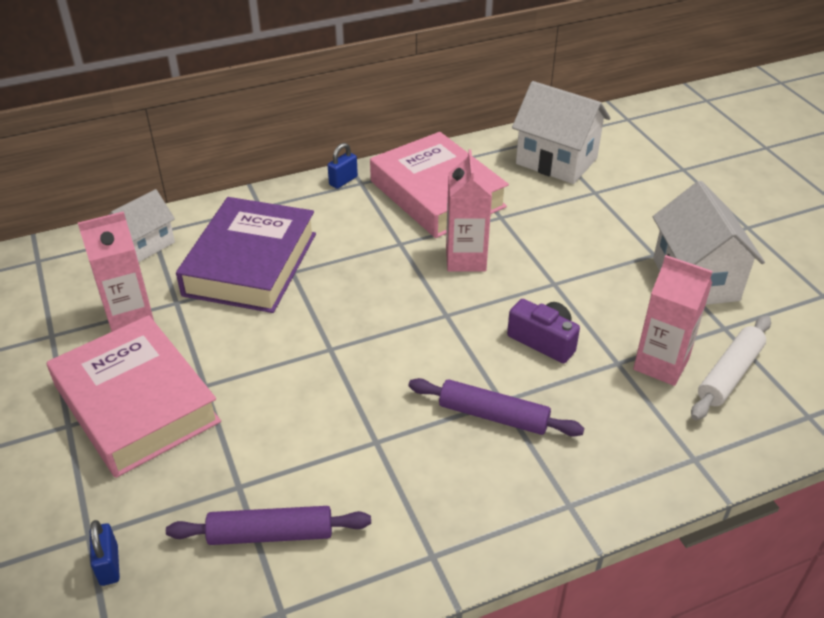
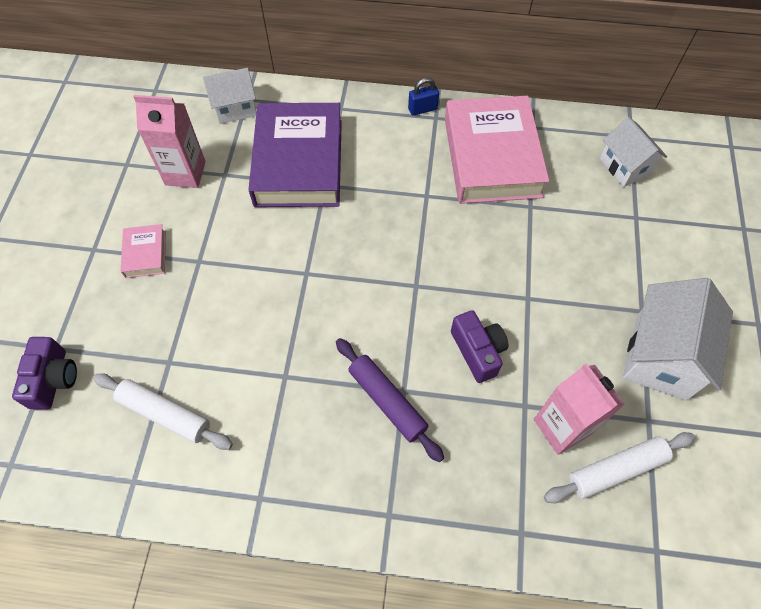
camera: 30 degrees right, 20 degrees up
(109, 565) = (53, 379): blue padlock -> purple camera
(136, 404) = (145, 254): pink book -> pink book, size x0.43
(250, 264) = (298, 162): purple book -> purple book turned 45 degrees counterclockwise
(271, 534) = (165, 414): purple rolling pin -> white rolling pin
(465, 259) = (470, 237): pink carton -> none
(556, 161) = (624, 167): white house -> white house, size x0.62

